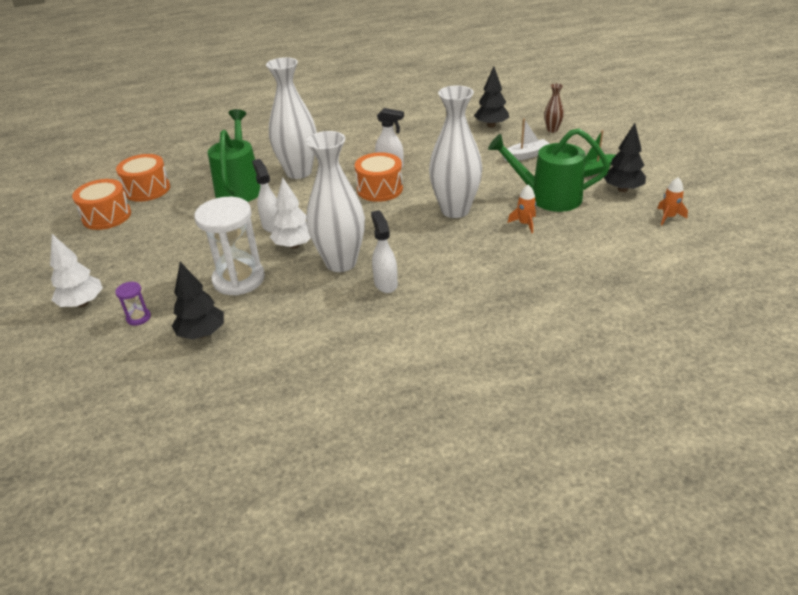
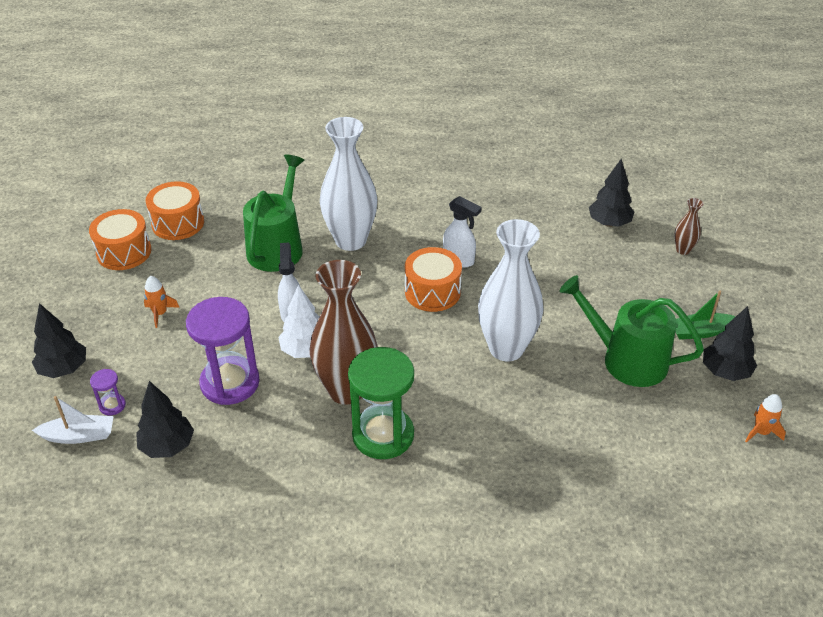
camera: 15 degrees right, 5 degrees up
(82, 303) = (63, 369): white tree -> black tree
(239, 279) = (230, 383): white hourglass -> purple hourglass
(341, 262) = (346, 390): white vase -> brown vase
(385, 283) = (383, 435): white spray bottle -> green hourglass
(525, 224) = (579, 393): orange rocket -> orange rocket (160, 313)
(526, 155) = (630, 284): white boat -> white boat (79, 435)

